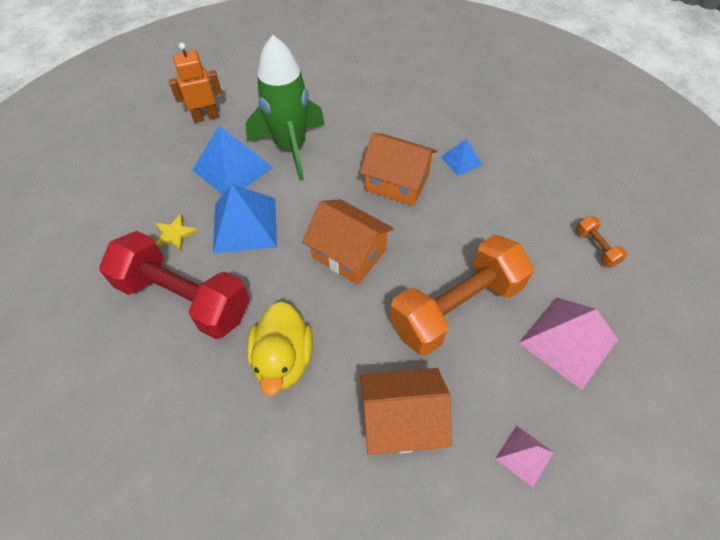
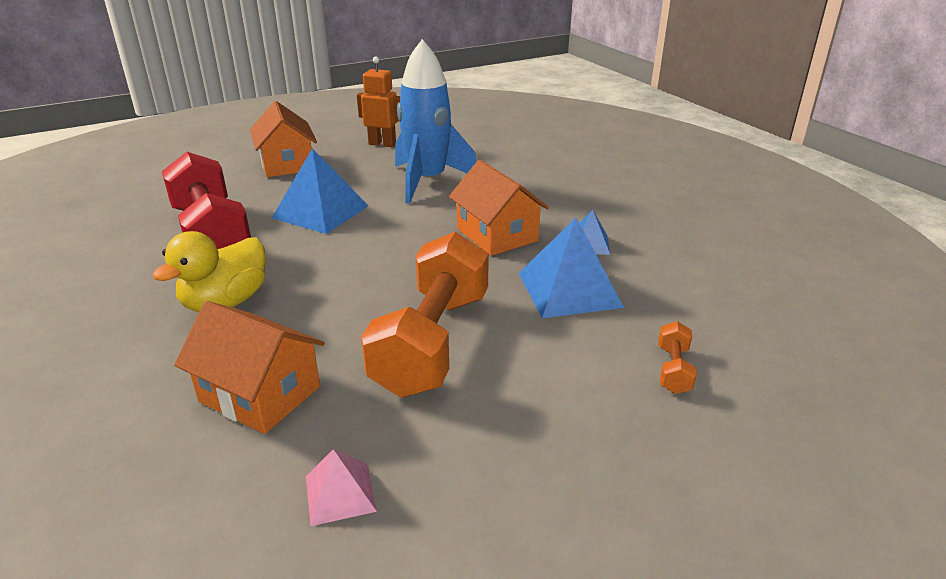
camera: 35 degrees right, 25 degrees down
(174, 234) = (260, 197): yellow star -> none
(232, 168) = (360, 177): blue pyramid -> blue pyramid (569, 290)
(291, 147) = (427, 181): green rocket -> blue rocket
(349, 253) = (382, 262): orange house -> orange house (287, 164)
(456, 307) = (432, 342): orange dumbbell -> orange dumbbell turned 75 degrees counterclockwise
(568, 341) = (527, 429): pink pyramid -> none

